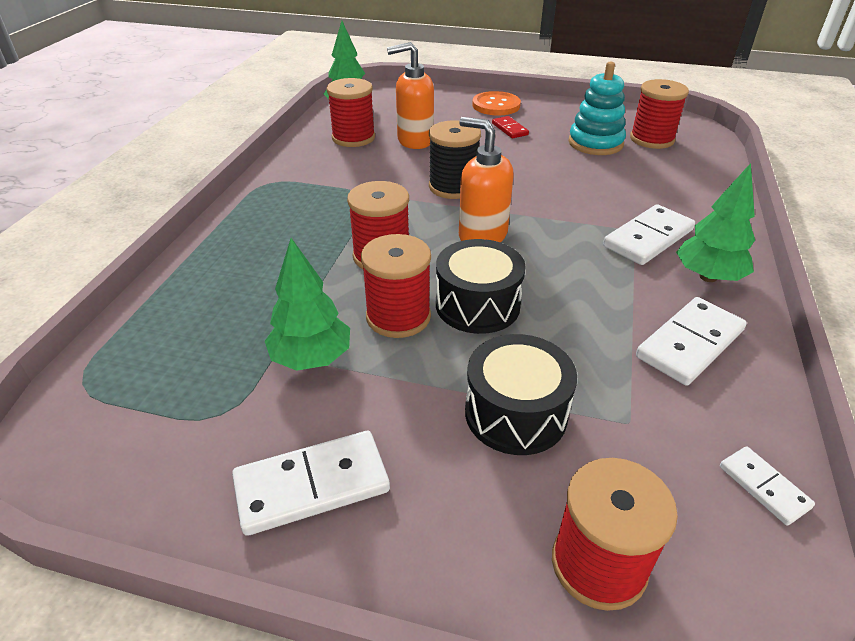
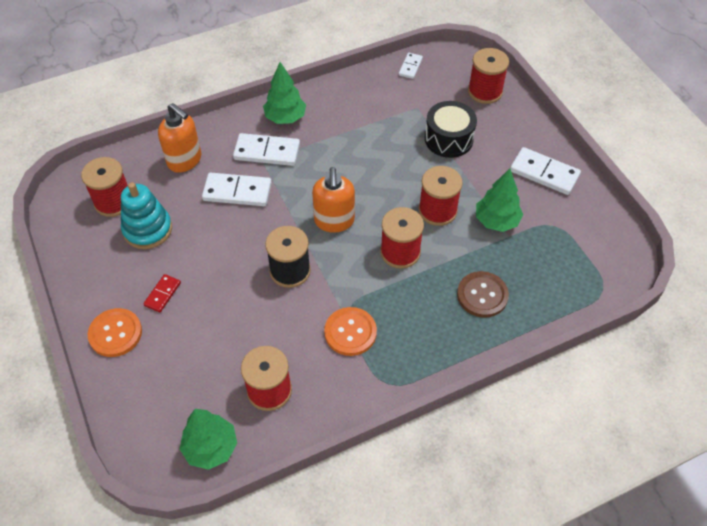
camera: 130 degrees left, 15 degrees up
(247, 279) = (482, 295): none -> brown button
(341, 188) = (350, 332): none -> orange button
(414, 141) = (238, 343): orange soap dispenser -> orange soap dispenser (185, 160)
(477, 305) = (397, 187): black drum -> none
(690, 344) = (348, 107): white domino -> white domino (237, 191)

